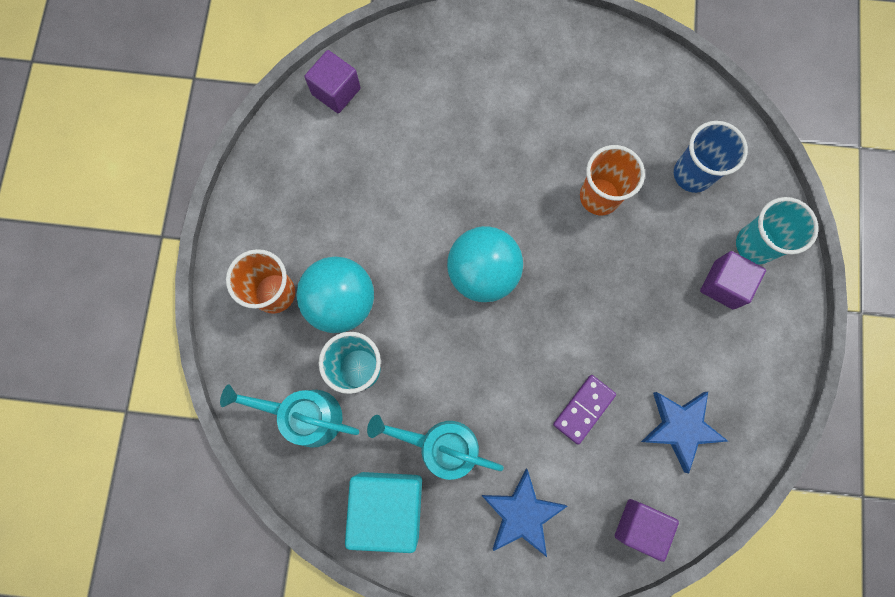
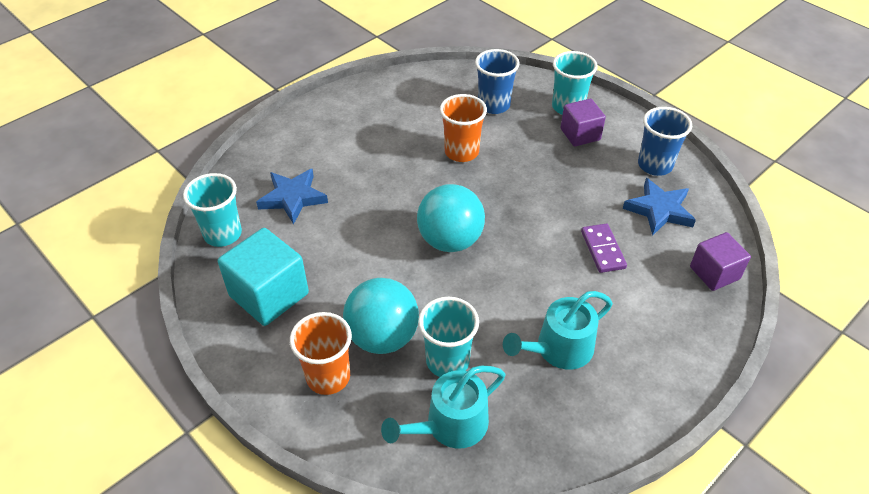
camera: 50 degrees left, 30 degrees down
(336, 91) = (223, 234): purple cube -> turquoise cup
(388, 506) = (578, 417): turquoise cube -> turquoise cube (269, 295)
(521, 514) = (653, 333): blue star -> blue star (293, 198)
(742, 385) = (655, 165): none -> blue cup

